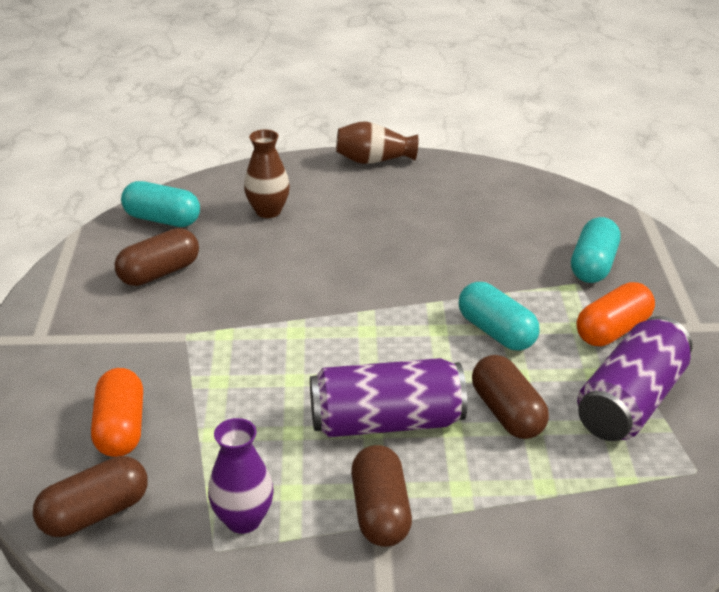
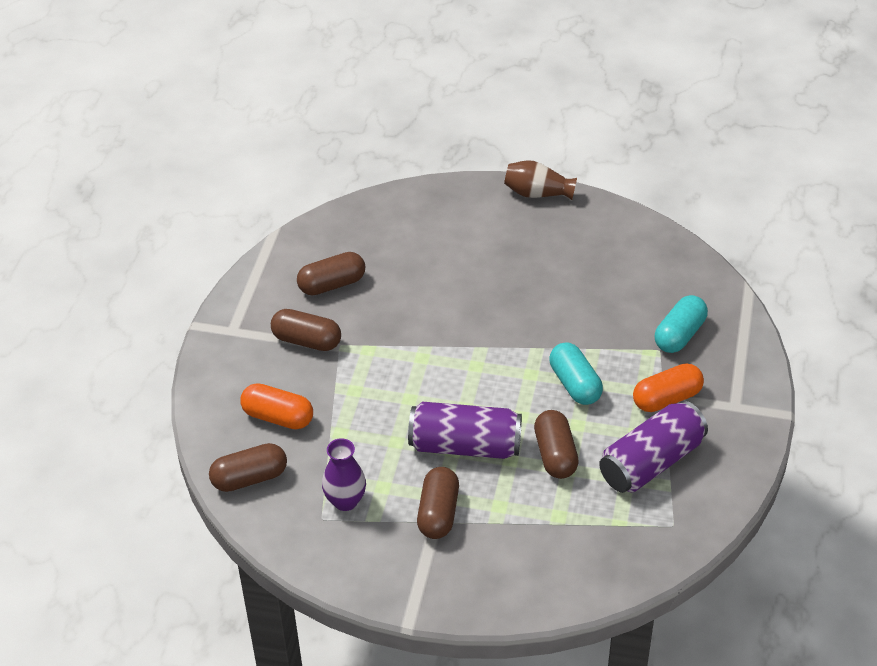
camera: 15 degrees right, 10 degrees up
(121, 428) = (278, 417): orange capsule -> orange capsule turned 75 degrees counterclockwise
(141, 335) = (307, 341): none -> brown capsule
(162, 219) = (345, 231): turquoise capsule -> none
(268, 211) = (432, 236): brown vase -> none

